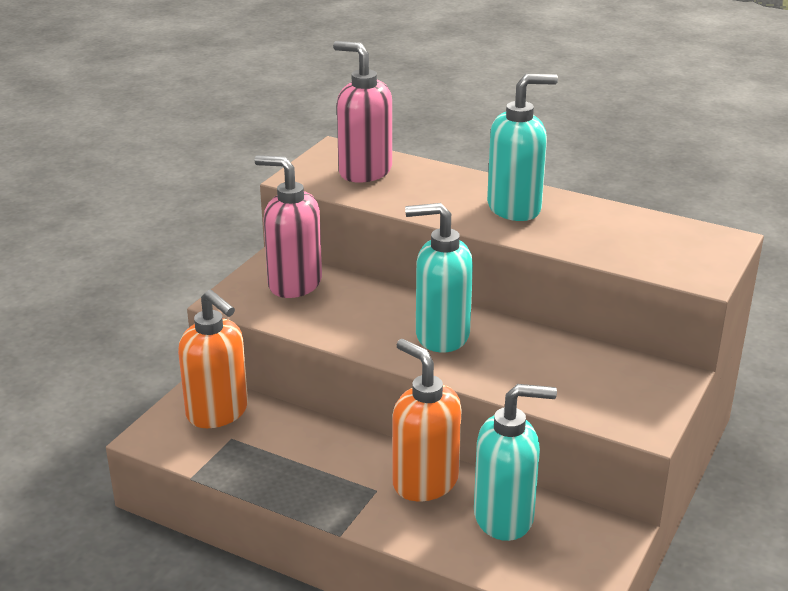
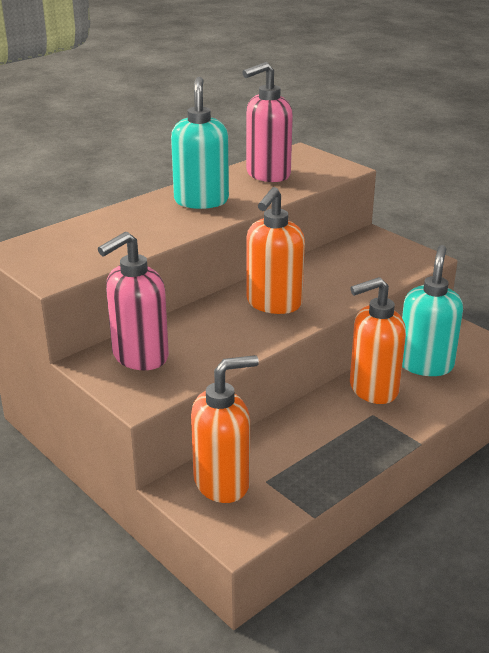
camera: 70 degrees left, 0 degrees up
(364, 171) = (75, 245): pink soap dispenser -> pink soap dispenser (267, 174)
(441, 336) = (273, 304): turquoise soap dispenser -> orange soap dispenser

